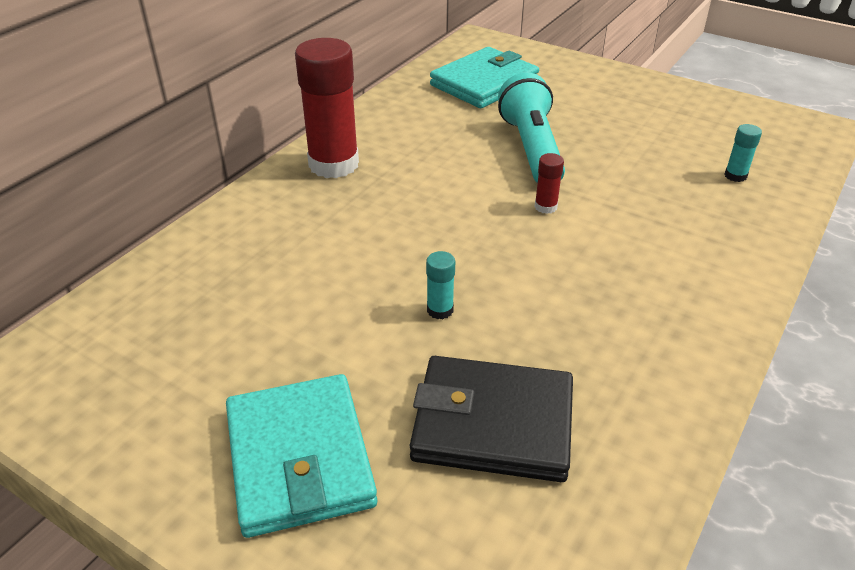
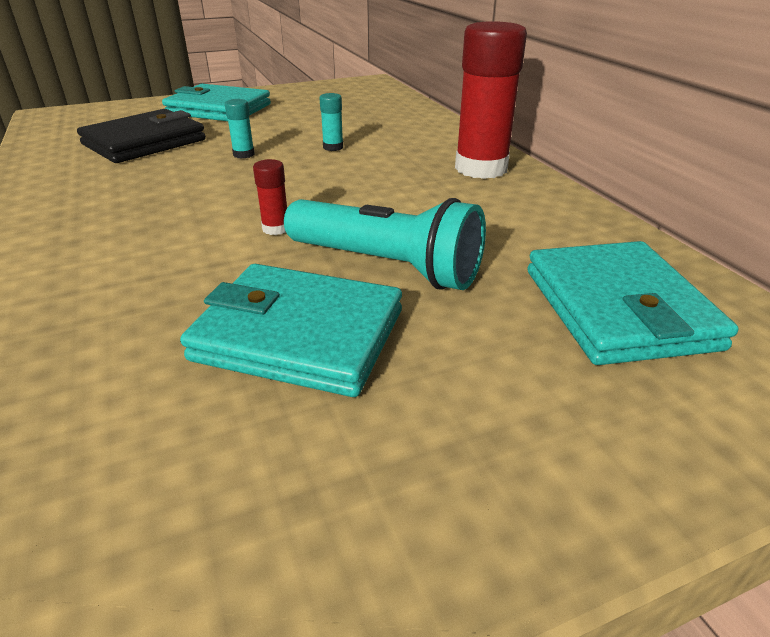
camera: 125 degrees right, 5 degrees down
(621, 147) = (299, 335): none -> turquoise wallet
(735, 176) = (86, 398): turquoise glue stick -> turquoise glue stick (333, 147)

